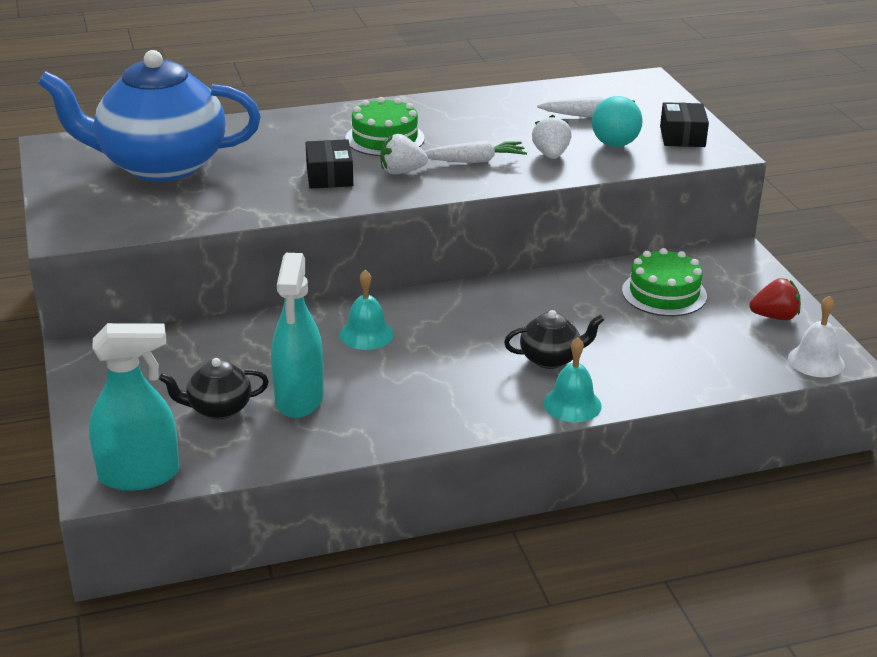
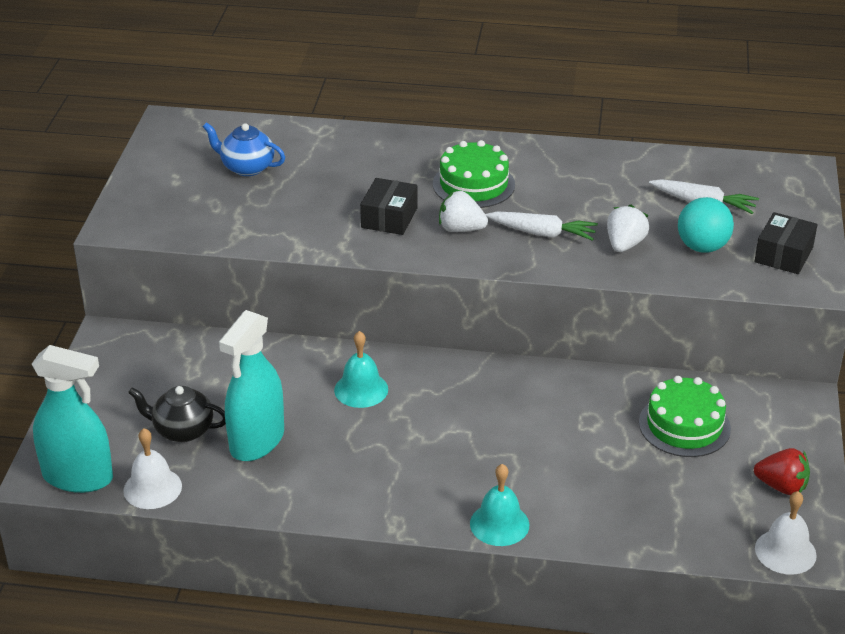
camera: 25 degrees right, 5 degrees up
(160, 165) = (247, 167): blue teapot -> blue teapot, size x0.43
(224, 464) = (152, 488): none -> white bell
(550, 359) = (515, 467): black teapot -> none

